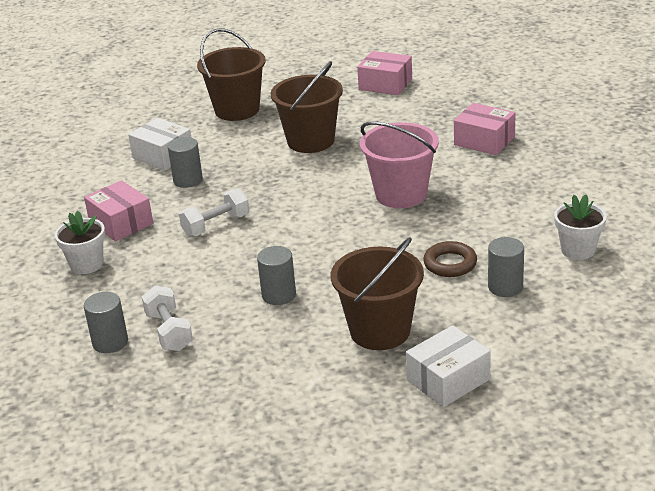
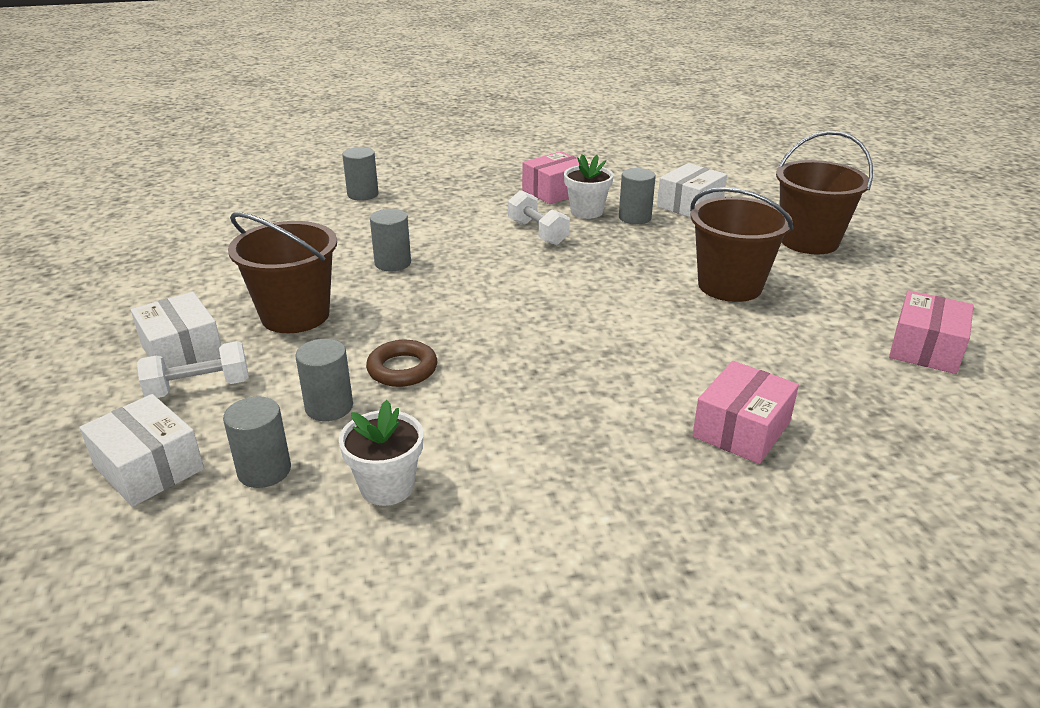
camera: 90 degrees right, 0 degrees up
(86, 264) = (487, 181): white flower pot -> white flower pot (586, 211)
(169, 332) = (363, 216): white dumbbell -> white dumbbell (199, 388)
(401, 194) = (582, 343): pink bucket -> none
(581, 299) = (264, 470): none -> grey cylinder
(597, 349) = (149, 467): none -> white box

